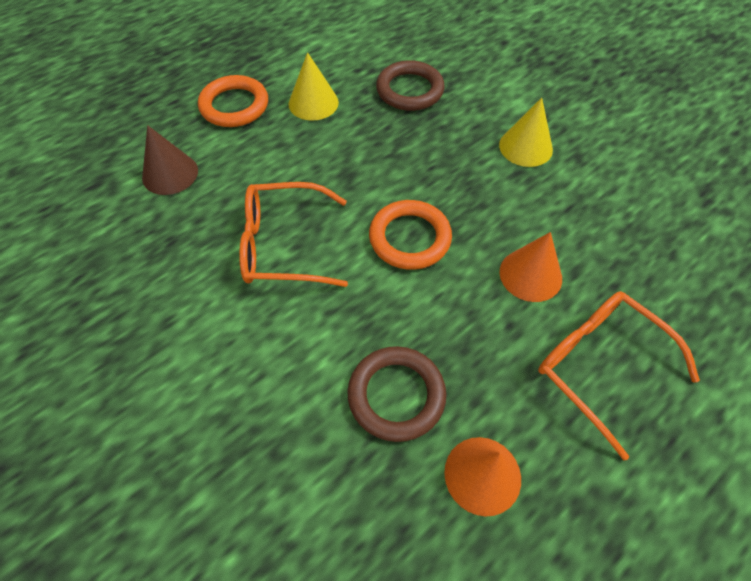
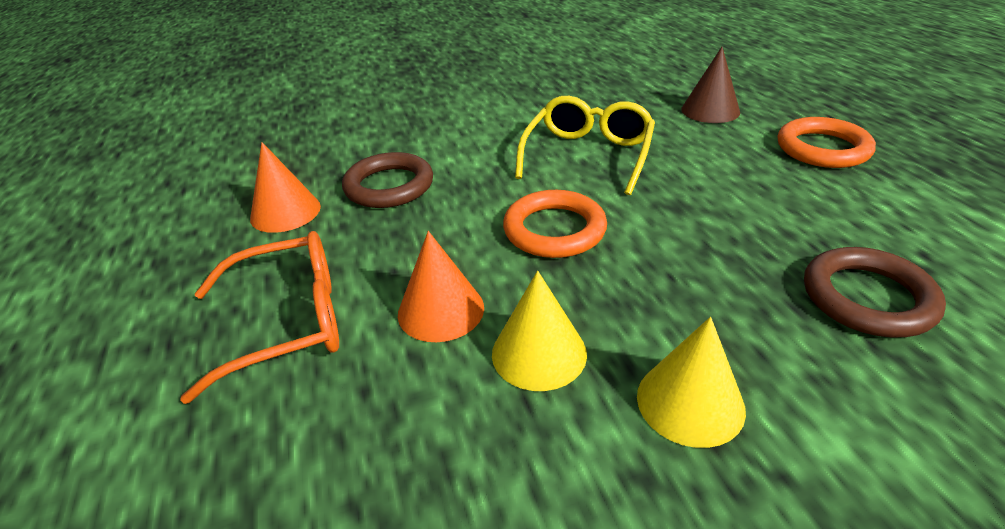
camera: 115 degrees right, 20 degrees down
(283, 245) = (588, 155): orange glasses -> yellow glasses
(313, 103) = (829, 202): yellow cone -> yellow cone (539, 353)

